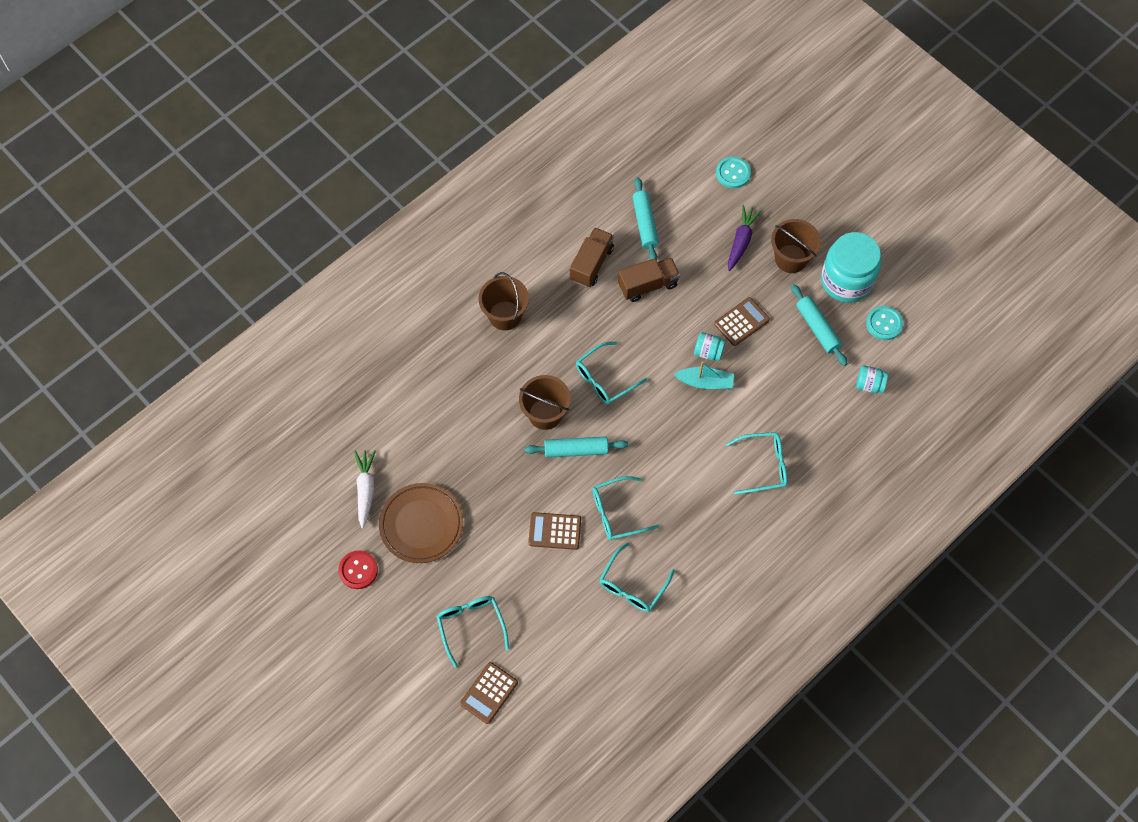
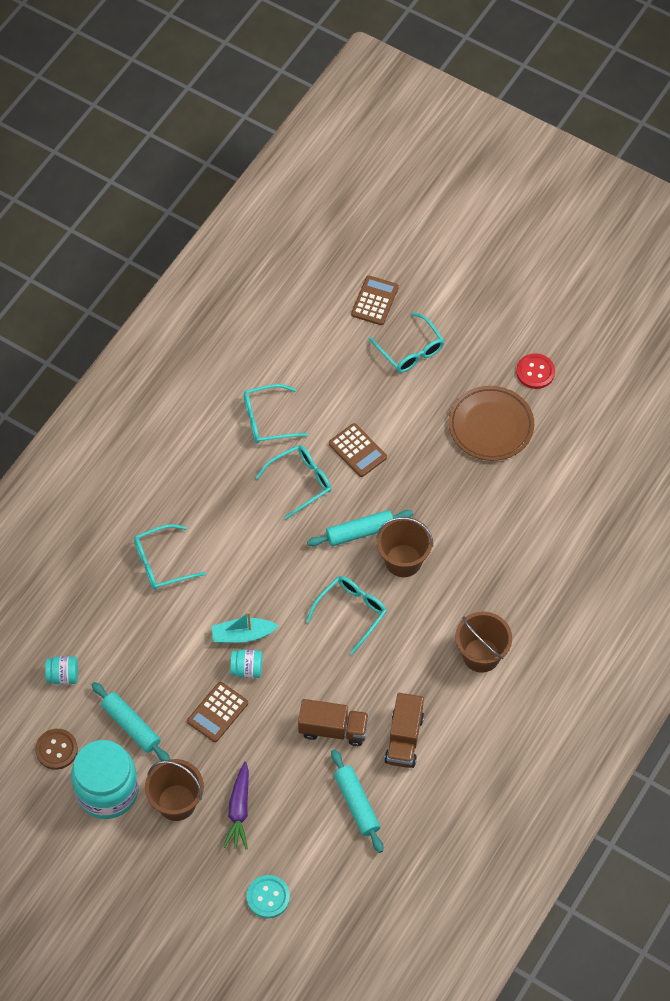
camera: 165 degrees right, 5 degrees down
(365, 489) = (558, 444): white carrot -> none
(554, 531) = (357, 450): brown calculator -> brown calculator turned 60 degrees clockwise
(632, 585) = (267, 420): turquoise glasses -> turquoise glasses turned 120 degrees counterclockwise
(648, 285) = (333, 729): brown truck -> brown truck turned 135 degrees counterclockwise
(884, 324) = (56, 750): turquoise button -> brown button

